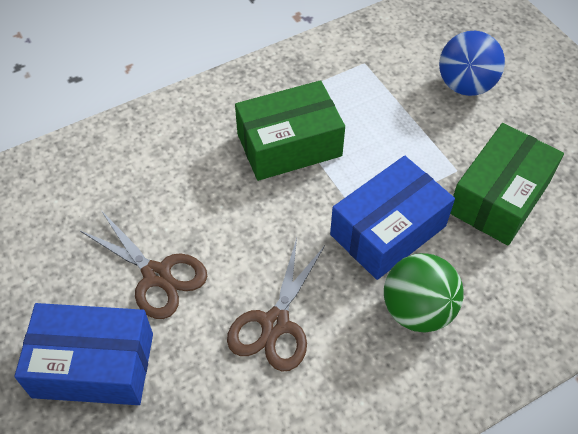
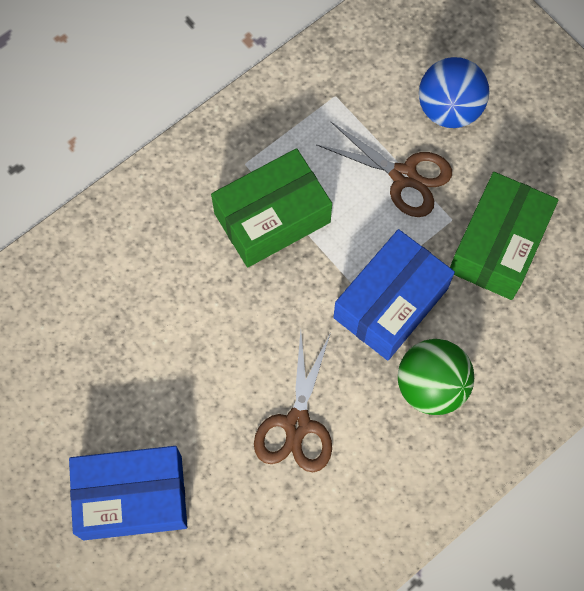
camera: 10 degrees left, 15 degrees up
(157, 275) = (169, 393): brown scissors -> brown scissors (404, 176)

